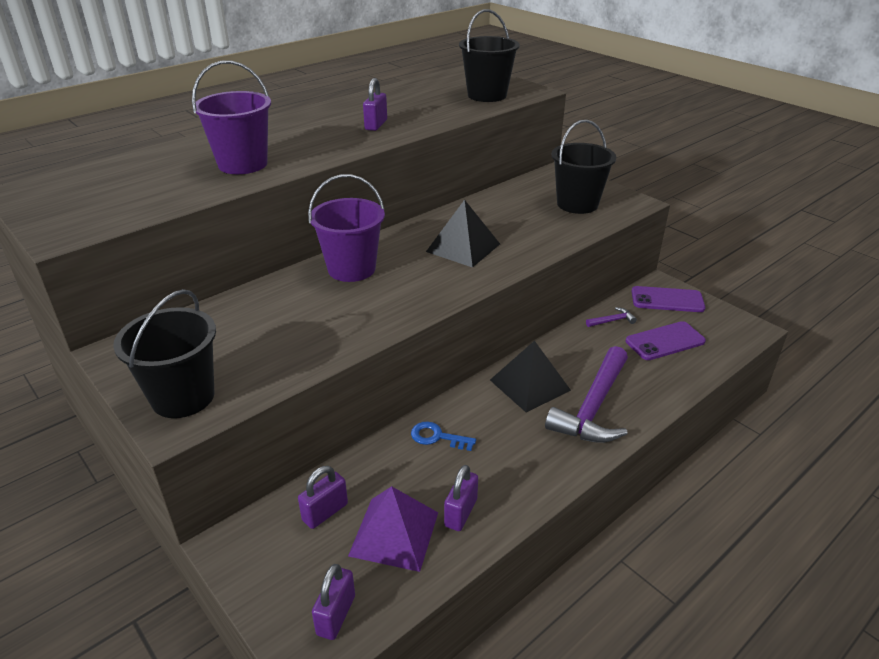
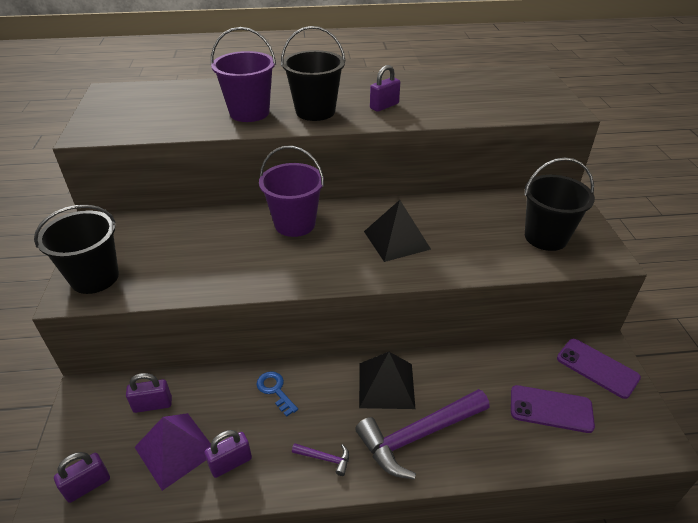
camera: 35 degrees right, 5 degrees up
(487, 95) = (515, 103): black bucket -> black bucket (315, 111)
(612, 321) = (519, 362): purple hammer -> purple hammer (325, 458)

